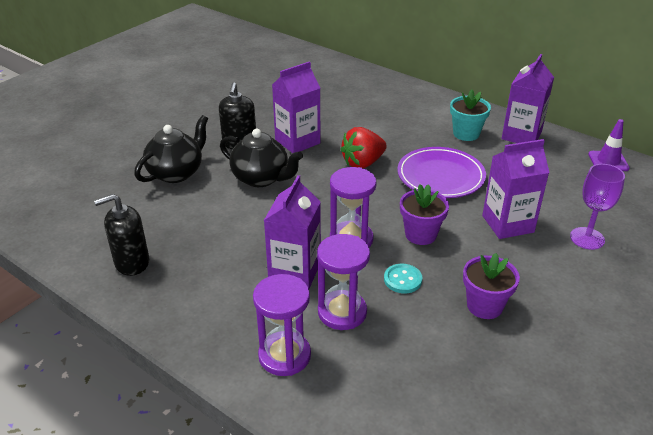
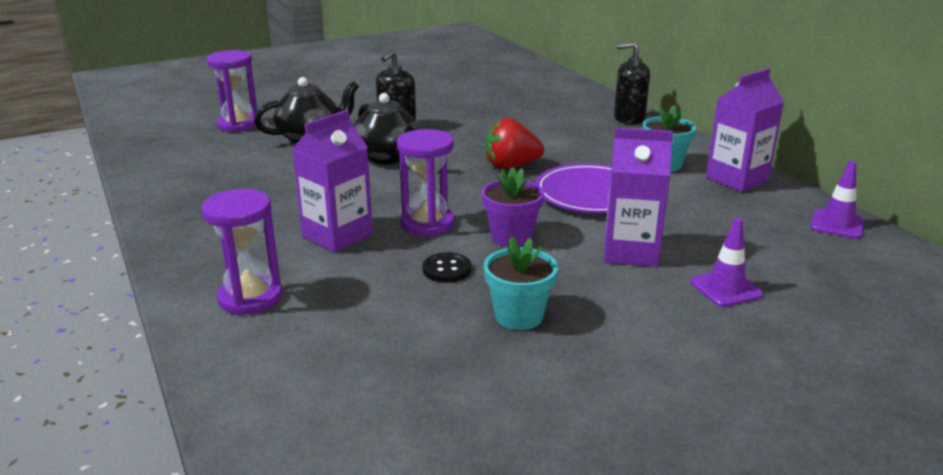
camera: 25 degrees right, 10 degrees down
(132, 262) = (194, 192): black soap dispenser -> black soap dispenser (629, 118)
(297, 141) = (458, 137): purple carton -> none
(342, 312) = (349, 279): purple hourglass -> purple hourglass (238, 124)
(402, 280) = (447, 269): turquoise button -> black button
(484, 306) = (519, 316): purple flower pot -> turquoise flower pot
(587, 238) = (726, 288): purple goblet -> purple traffic cone

